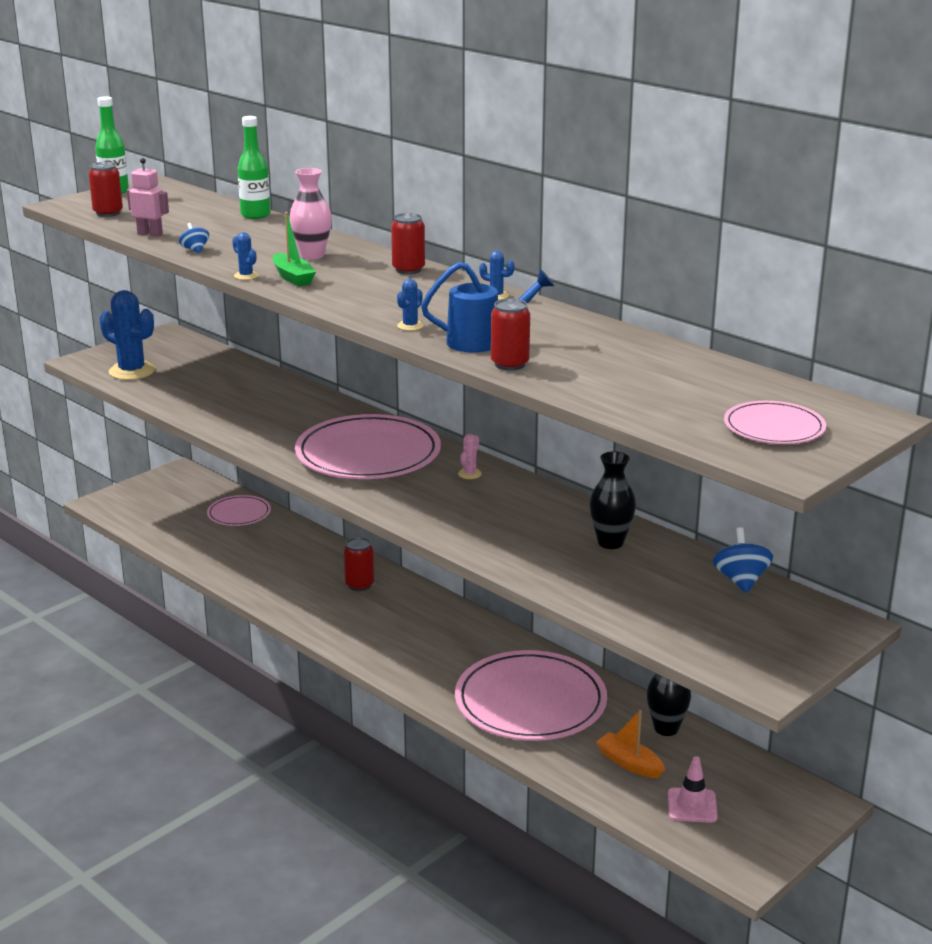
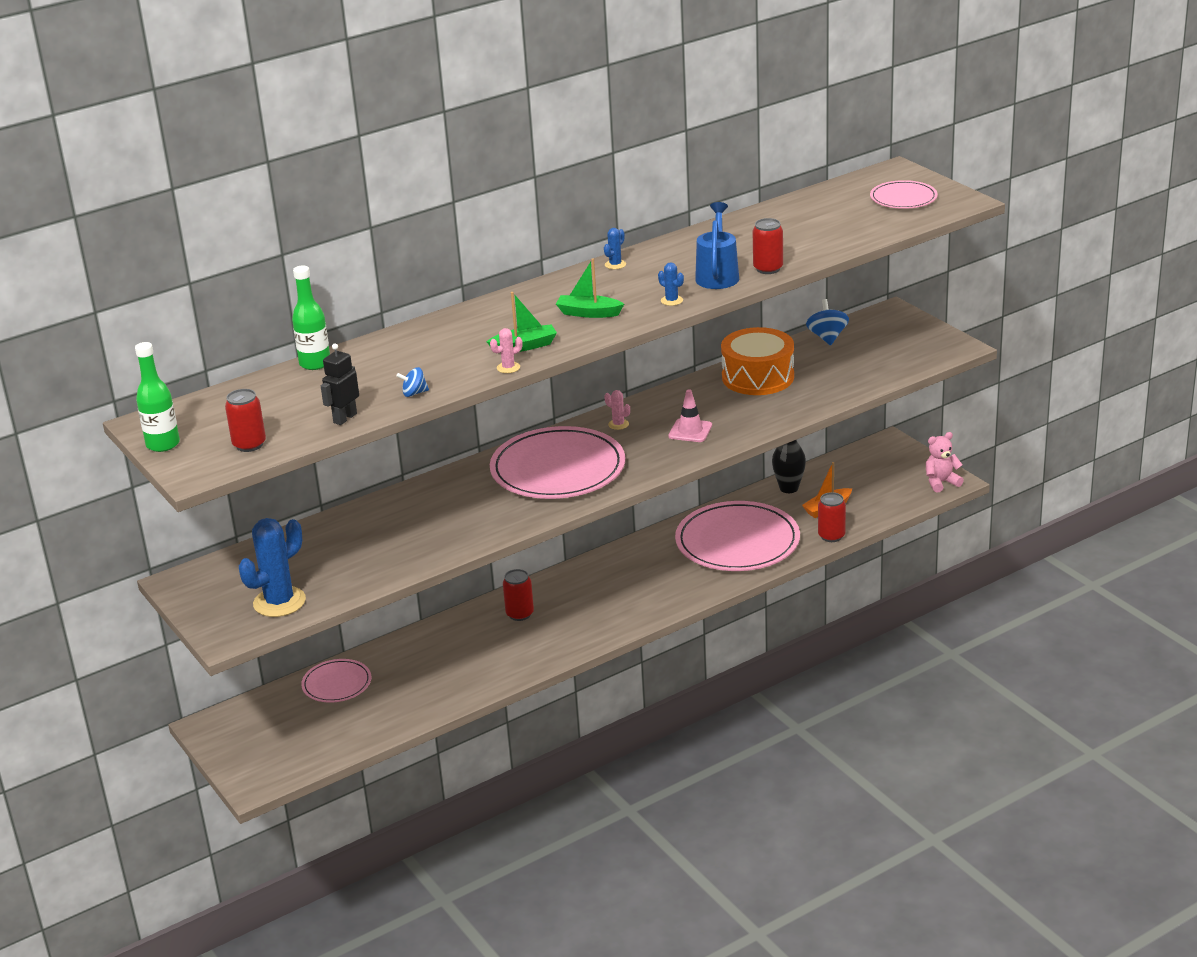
camera: 75 degrees left, 5 degrees up
(150, 234) = (345, 418): pink robot -> black robot
(246, 276) = (508, 368): blue cactus -> pink cactus
(312, 255) = (466, 337): pink vase -> none
(372, 295) = (588, 313): none -> green boat
(408, 270) = (530, 296): red can -> red can (831, 536)
(610, 542) = (758, 377): black vase -> orange drum
(692, 806) = (881, 491): pink traffic cone -> pink traffic cone (690, 431)
(737, 860) = (941, 482): none -> pink teddy bear
(741, 581) = (827, 337): blue spinning top -> blue spinning top turned 75 degrees clockwise

